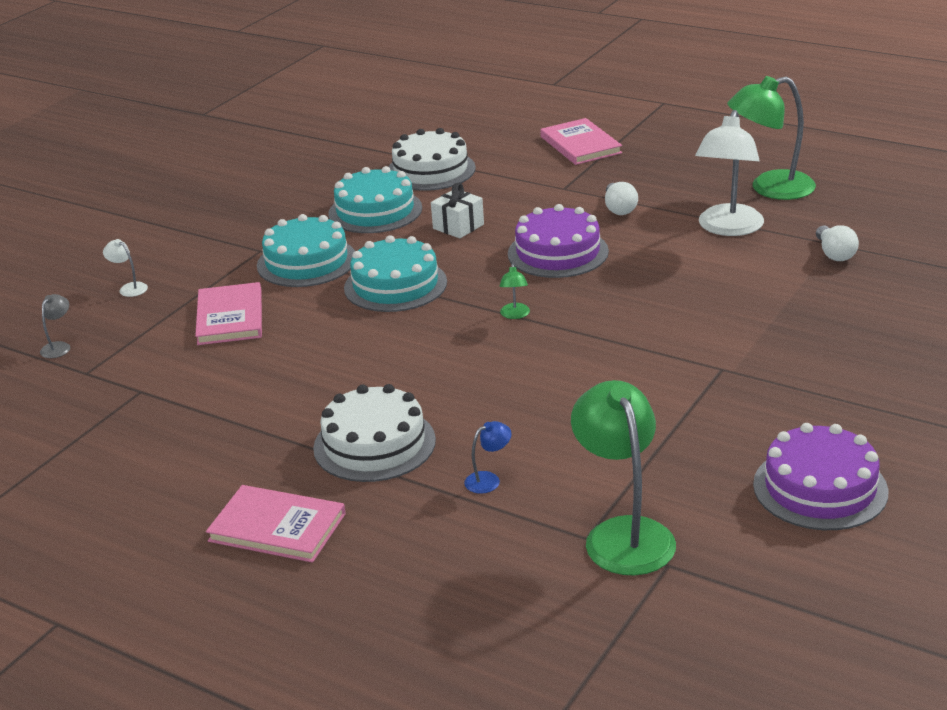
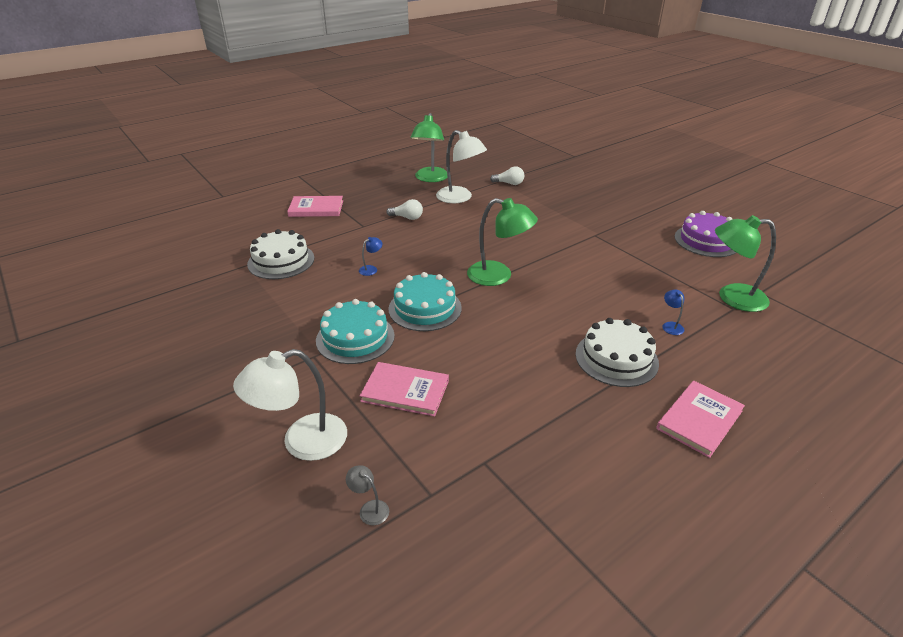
camera: 70 degrees left, 5 degrees up
(129, 288) = (302, 442): white lamp -> white lamp, size x2.37
(375, 211) = (312, 294): turquoise cake -> none
(458, 226) = (371, 269): white gift -> blue lamp
(515, 315) = (498, 276): green lamp -> green lamp, size x2.37
(558, 252) = (438, 246): purple cake -> none

